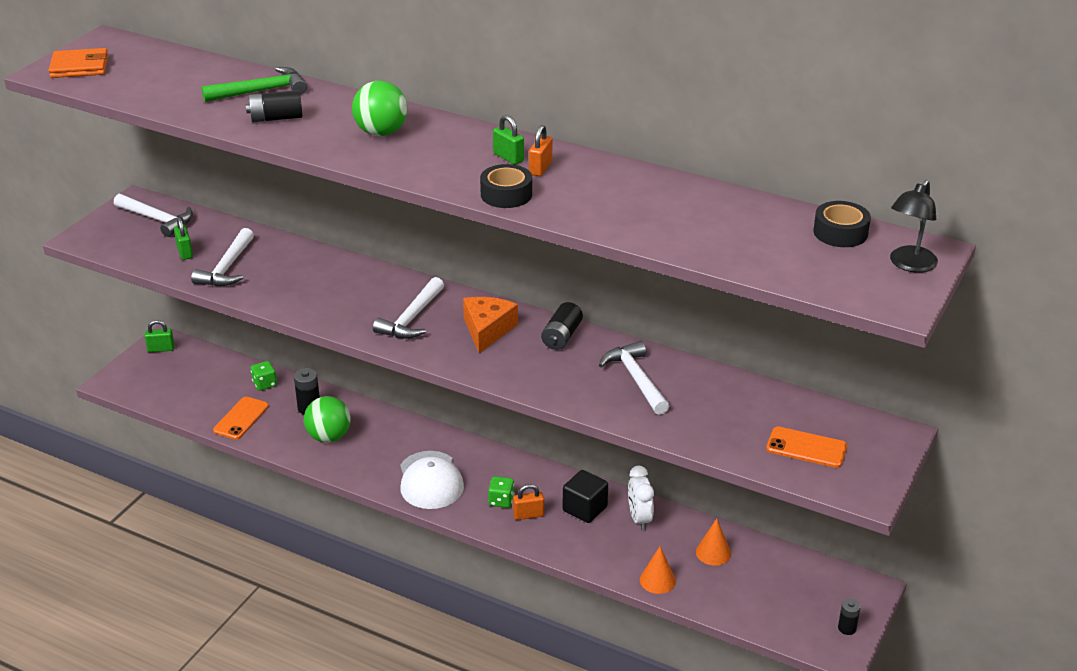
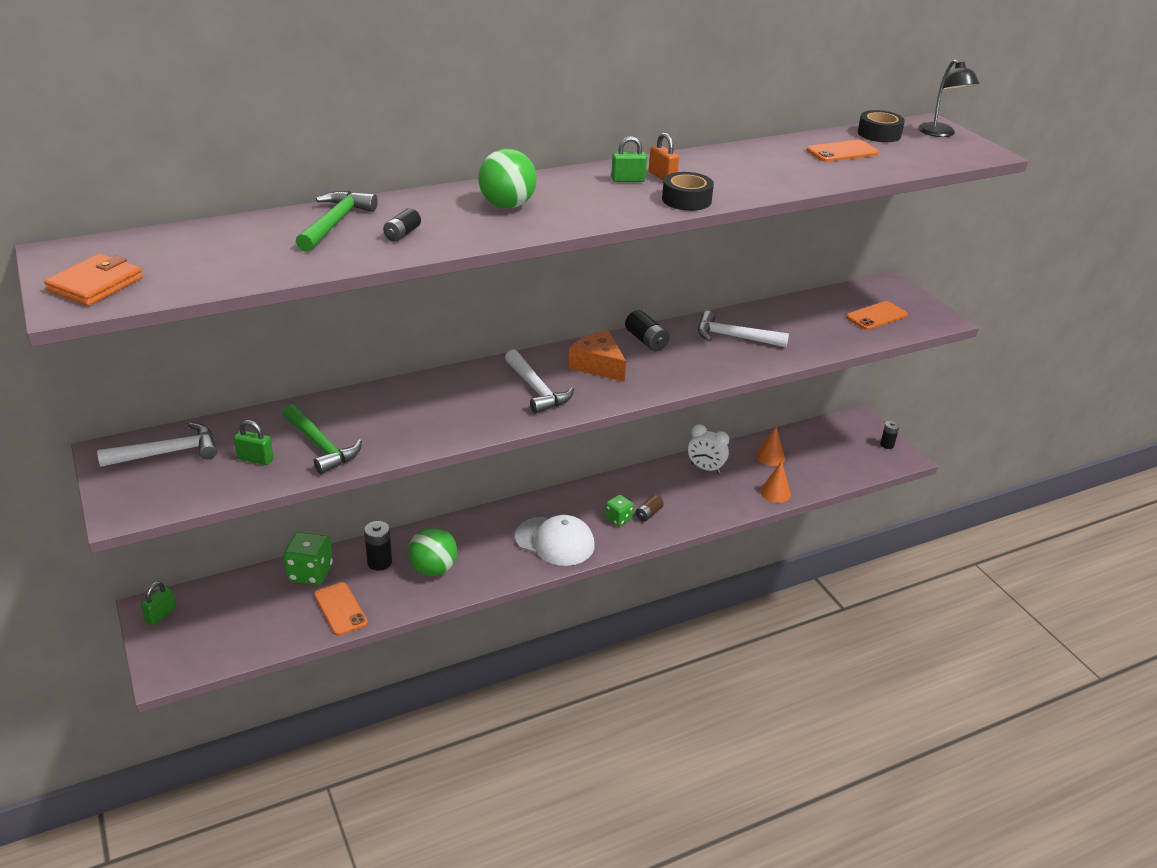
camera: 55 degrees left, 0 degrees up
(227, 268) = (321, 446): white hammer -> green hammer
(264, 384) = (310, 572): green dice -> green dice, size x1.65
(276, 118) = (402, 234): black battery -> black battery, size x0.67
(528, 515) = (648, 514): orange padlock -> brown battery
(585, 509) = (669, 486): black cube -> none
(751, 228) = (842, 152): none -> orange phone

